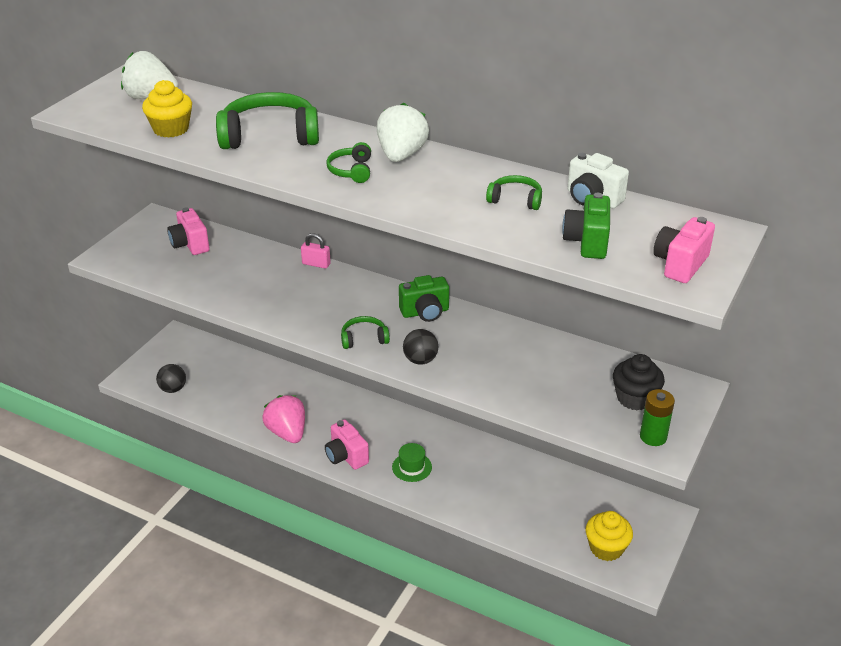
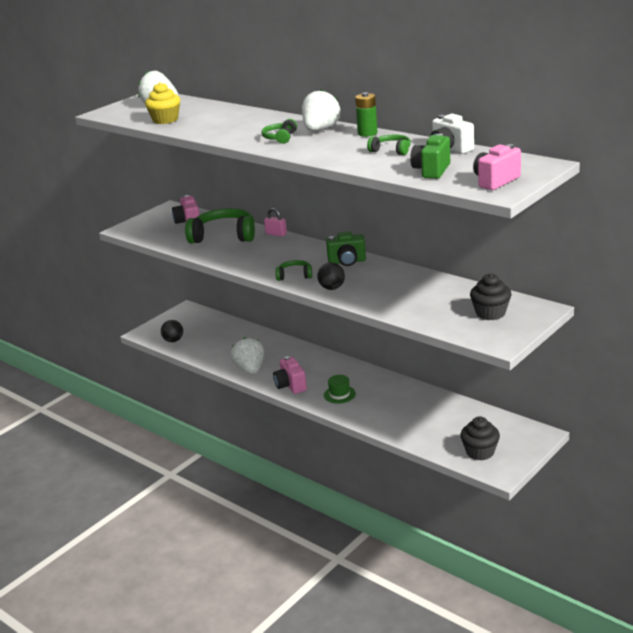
camera: 15 degrees right, 10 degrees down
(270, 136) = (232, 122): green headphones -> green headphones (224, 236)
(287, 432) = (250, 369): pink strawberry -> white strawberry
(606, 548) = (480, 452): yellow cupcake -> black cupcake
(653, 437) = (495, 335): green battery -> green battery (367, 133)

